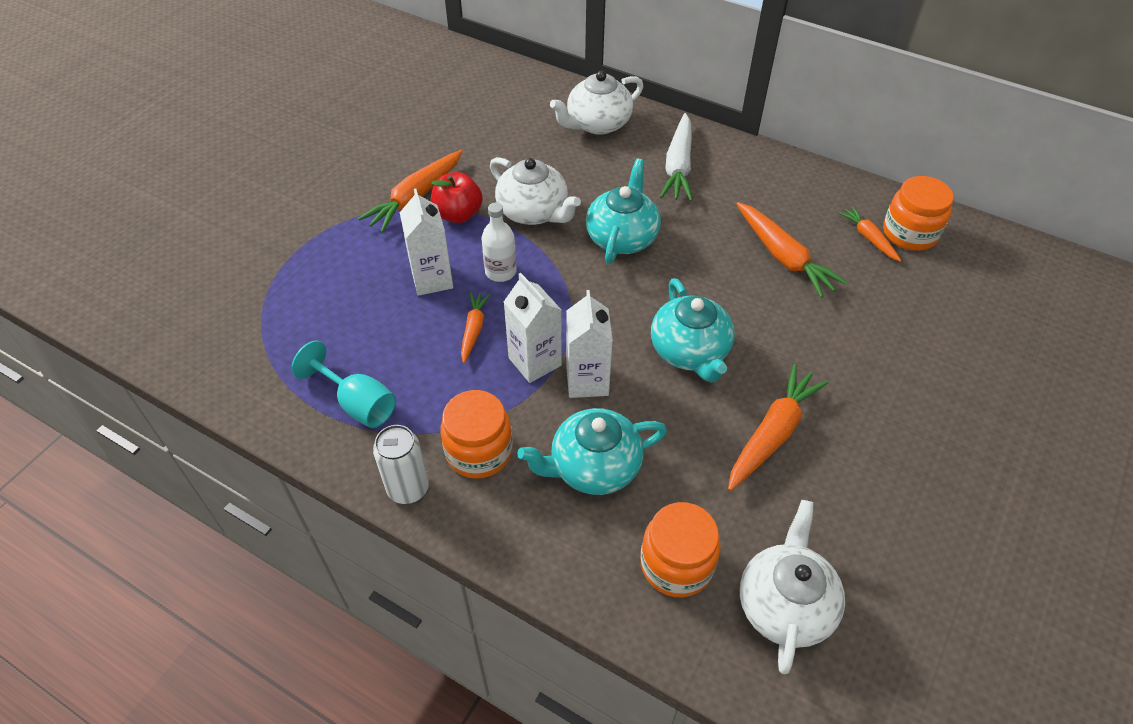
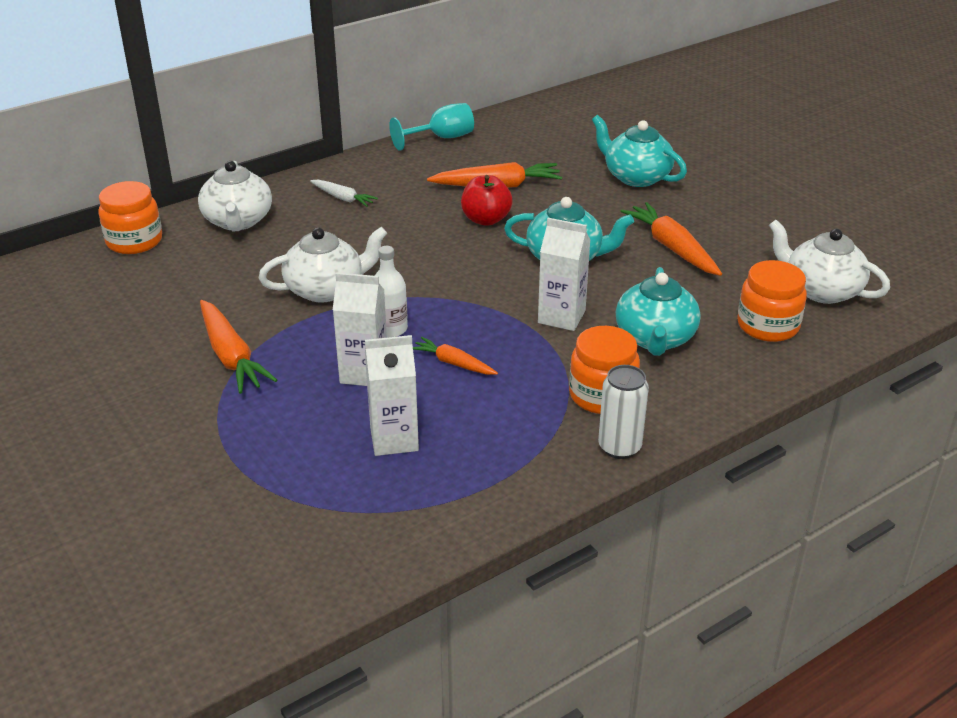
camera: 65 degrees left, 15 degrees down
(357, 403) = (495, 458): turquoise goblet -> turquoise goblet (441, 138)
(458, 214) = (284, 335): red apple -> red apple (486, 219)
(535, 362) = (519, 338): white carton -> white carton (394, 439)
(622, 237) = (405, 251): turquoise teapot -> turquoise teapot (636, 177)
(678, 166) = (343, 198): white carrot -> white carrot, size x0.58
(868, 238) = (508, 146): orange carrot -> none
(909, 233) = (518, 129): orange jar -> orange jar (134, 241)

